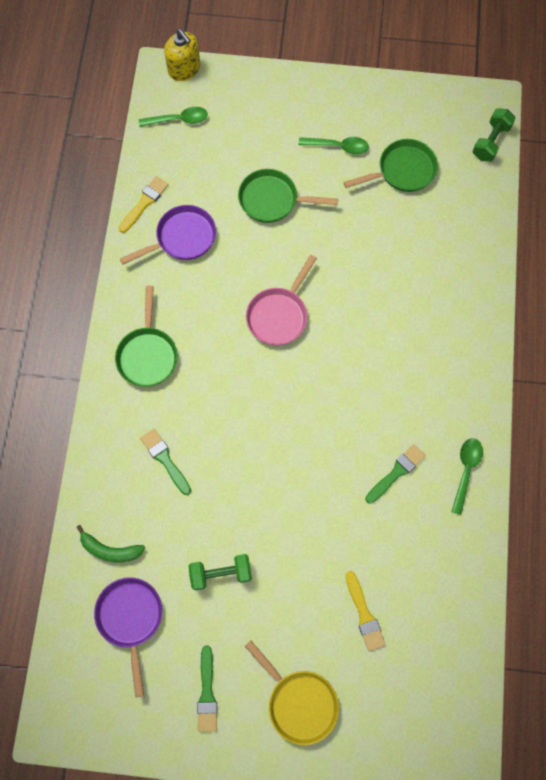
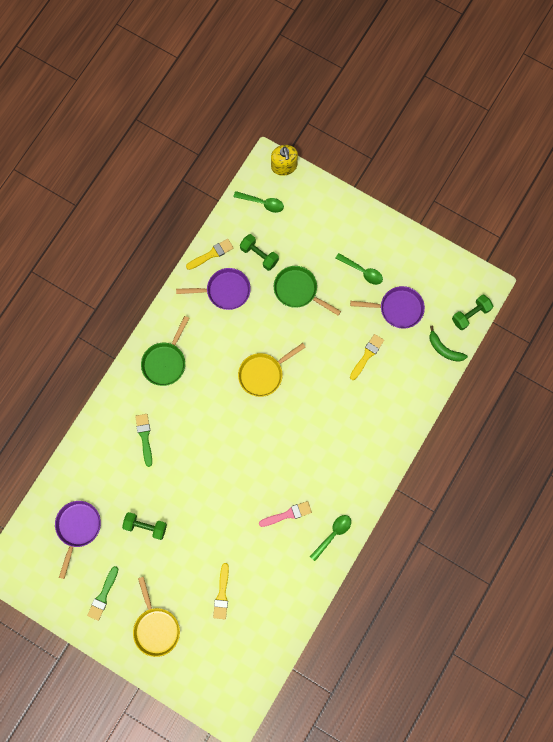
camera: 25 degrees right, 5 degrees up
(110, 550) = (84, 479): green banana -> green banana (444, 349)
(204, 180) = (259, 255): none -> green dumbbell
(279, 315) = (263, 374): pink pan -> yellow pan
(394, 239) = (367, 355): none -> yellow brush
(396, 472) = (287, 514): green brush -> pink brush
(402, 171) = (397, 309): green pan -> purple pan

